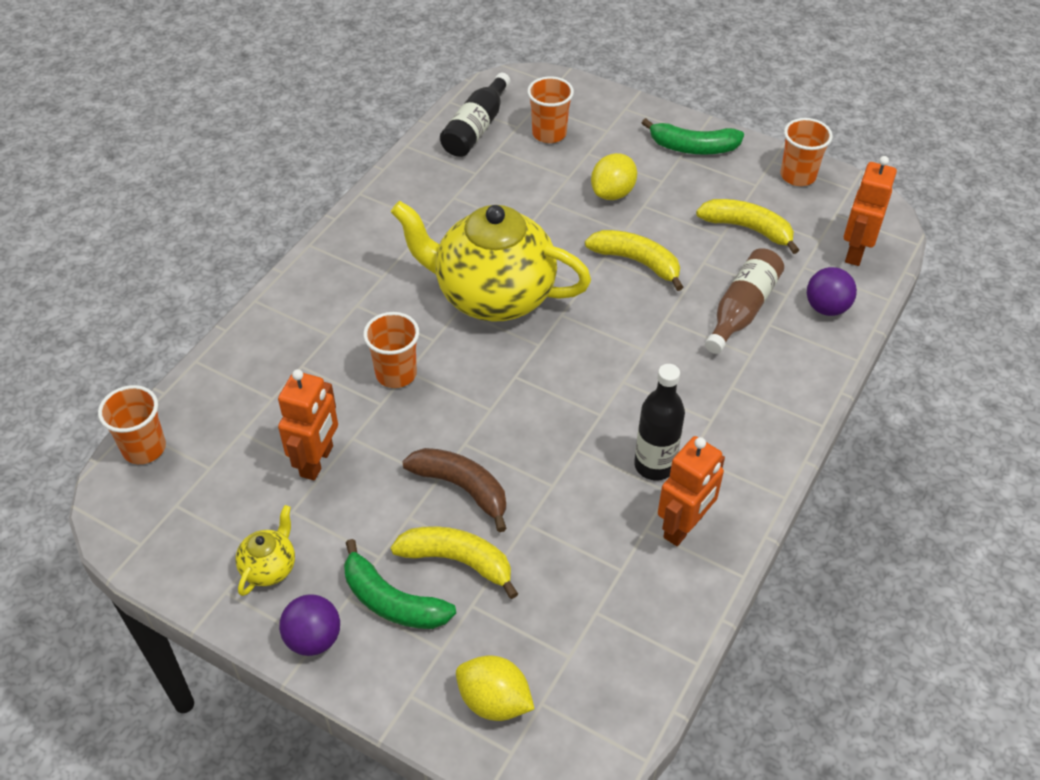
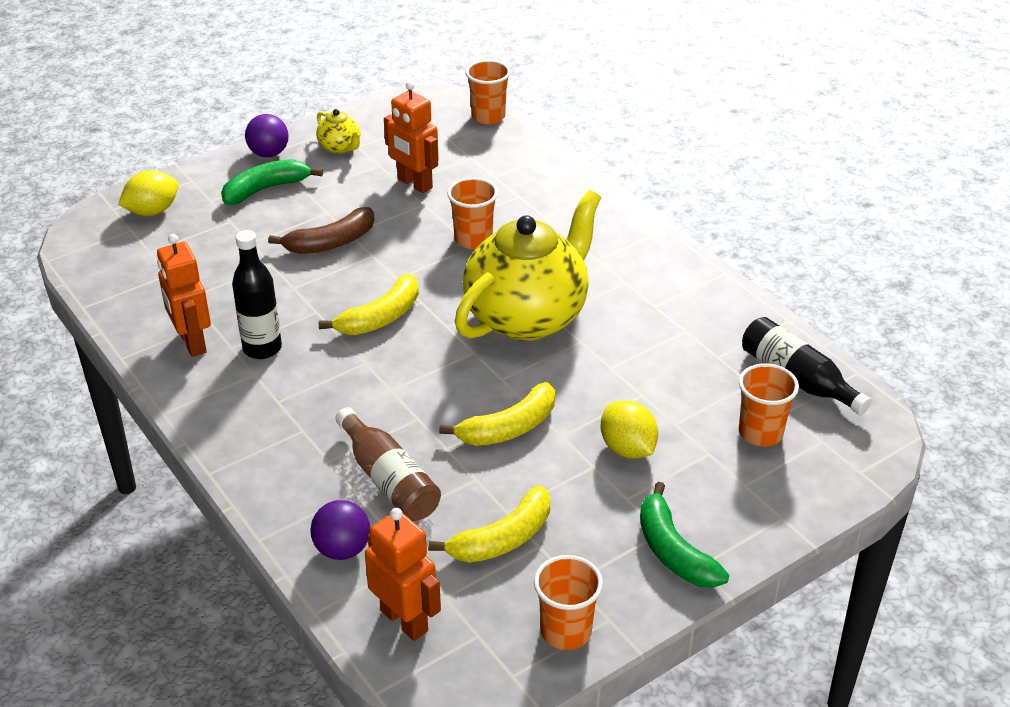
camera: 115 degrees right, 10 degrees down
(458, 561) = (270, 224): yellow banana -> yellow banana (380, 317)
(693, 147) = (673, 551): green banana -> green banana turned 60 degrees counterclockwise

